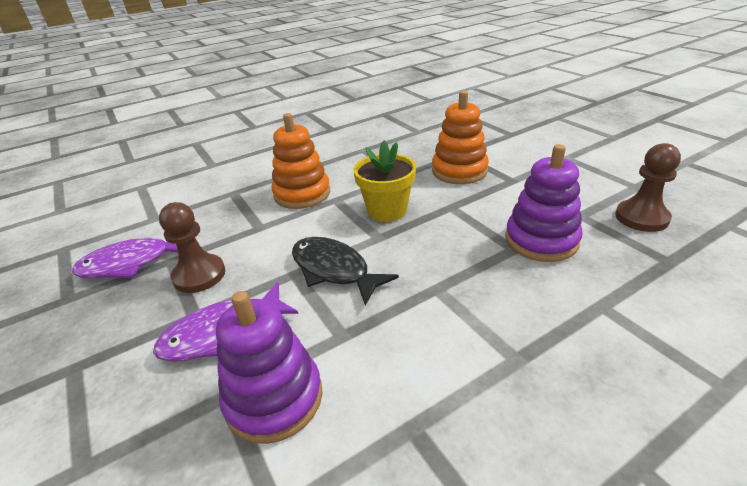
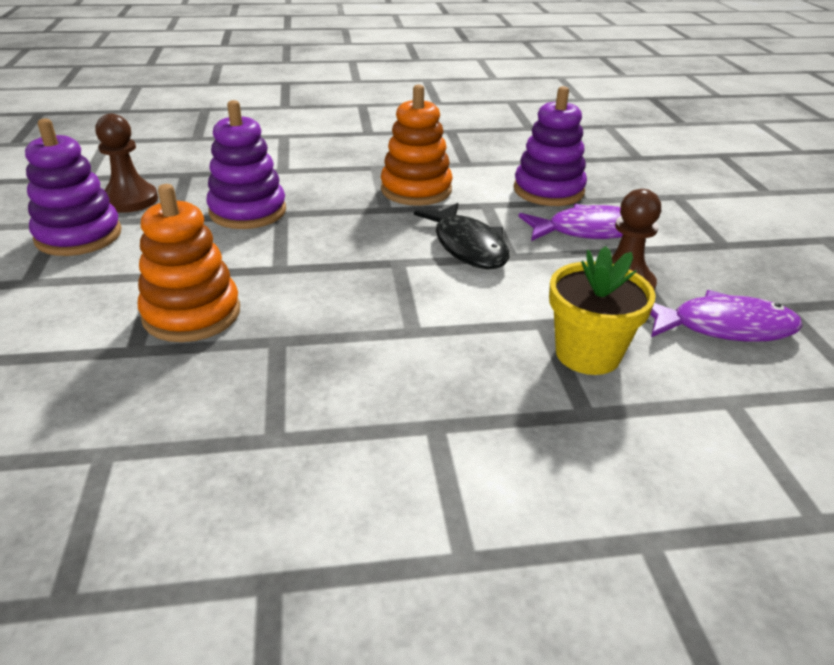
camera: 160 degrees left, 0 degrees up
(302, 194) = (460, 360): orange stacking toy -> orange stacking toy (416, 190)
(387, 210) = (358, 289): yellow flower pot -> yellow flower pot (587, 354)
(604, 183) = (79, 236): none -> purple stacking toy

